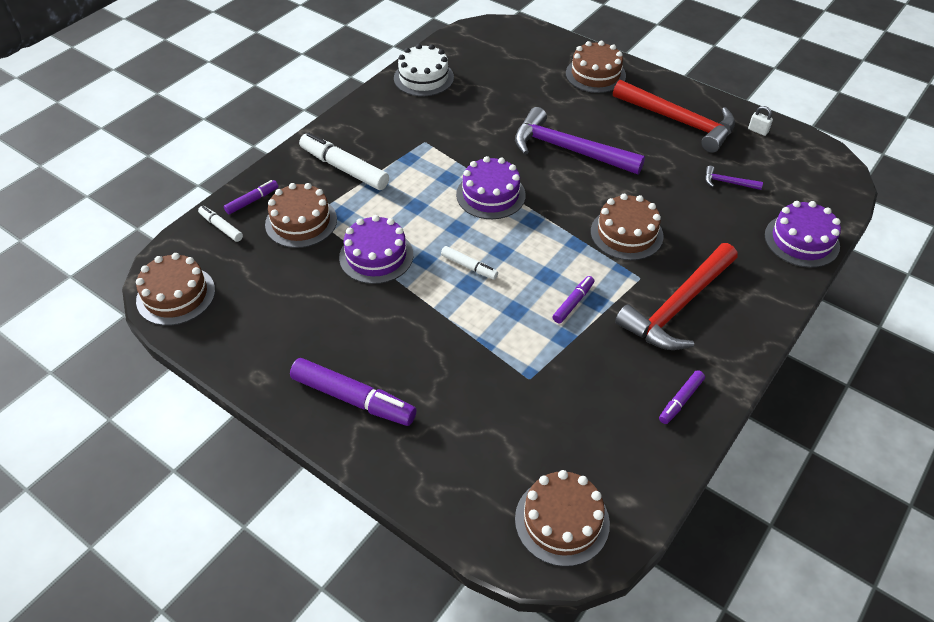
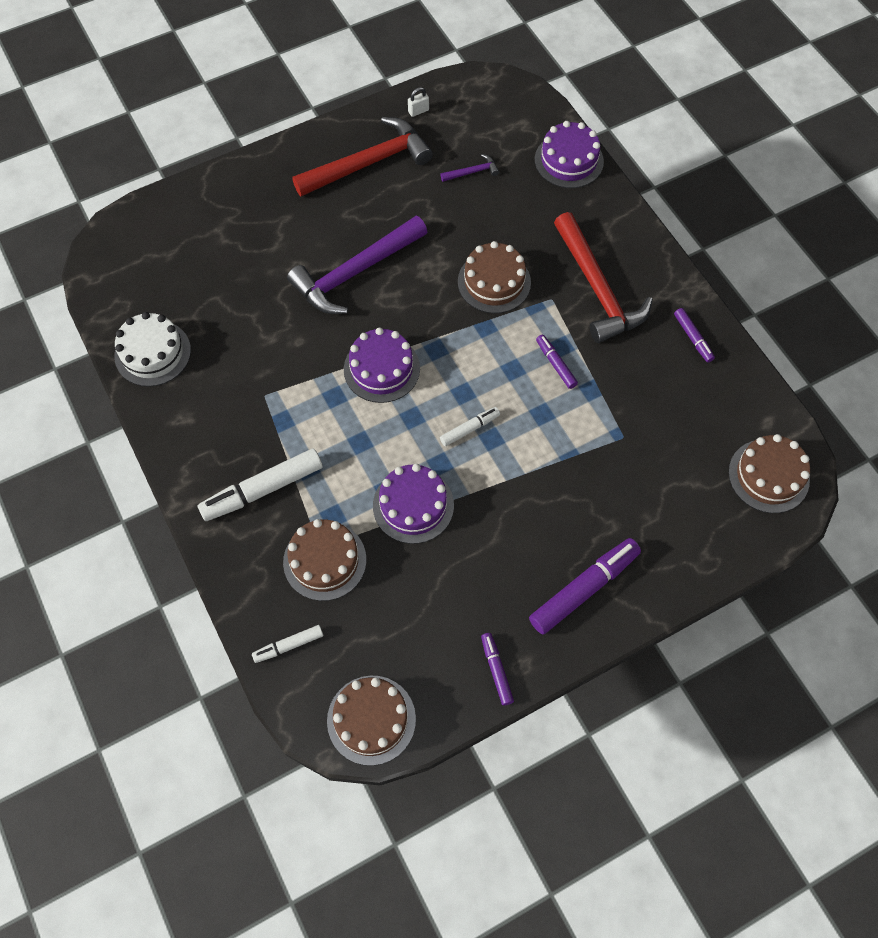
camera: 65 degrees left, 15 degrees up
(252, 201) = (263, 601): purple marker -> purple marker (496, 670)
(595, 74) = (253, 193): brown cake -> none
(728, 182) = (472, 172): purple hammer -> purple hammer turned 150 degrees counterclockwise

